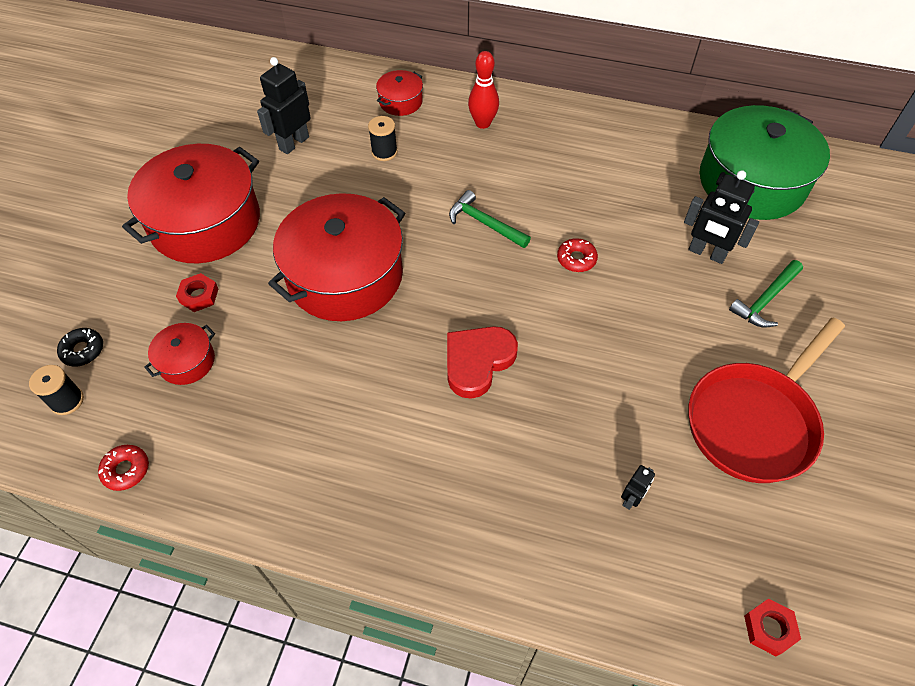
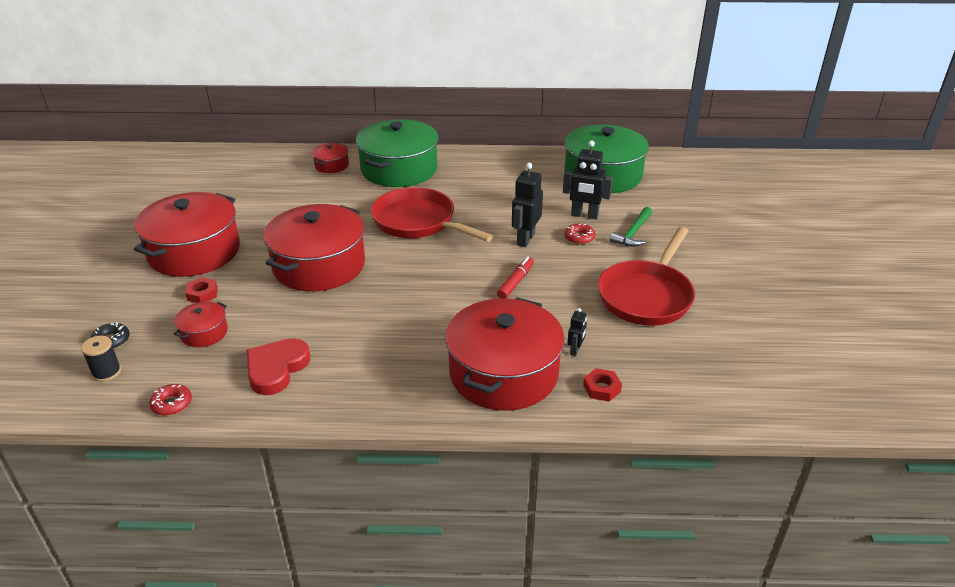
camera: 15 degrees left, 20 degrees down
(294, 143) = (253, 198): black robot -> black robot (525, 239)
(384, 152) = (328, 194): black spool -> none
(477, 362) = (438, 296): red heart -> red heart (276, 369)
(483, 123) = (399, 169): red bowling pin -> green pot
(484, 223) = (418, 222): green hammer -> red pan
(528, 517) = (503, 373): none -> red pot
(576, 259) = (493, 231): red donut -> red donut (579, 238)
(583, 358) = (516, 282): none -> red marker
(769, 628) = (694, 399): red nut -> red nut (601, 388)

